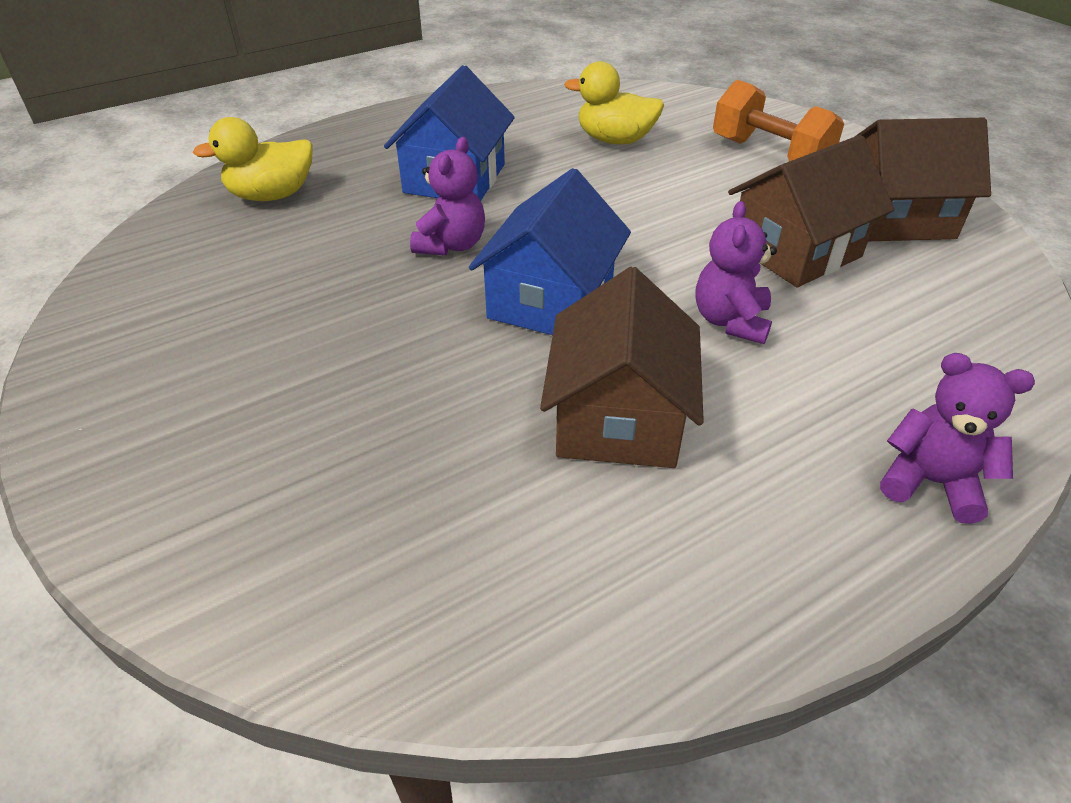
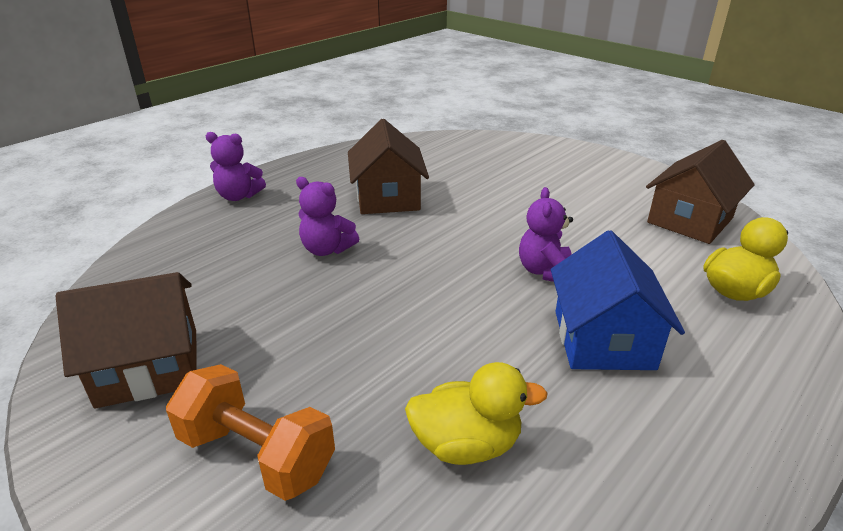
camera: 165 degrees right, 10 degrees down
(551, 301) = (448, 244): blue house -> none
(730, 321) = (327, 249): purple teddy bear -> purple teddy bear turned 120 degrees clockwise
(795, 251) = (266, 311): brown house -> brown house (690, 220)

